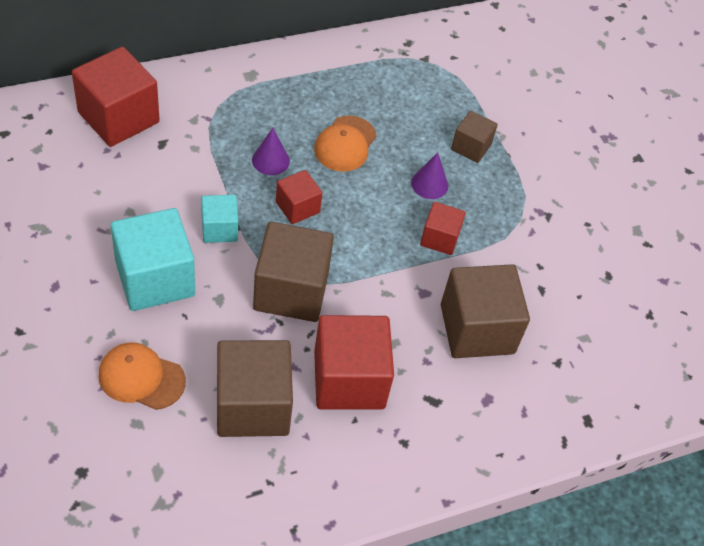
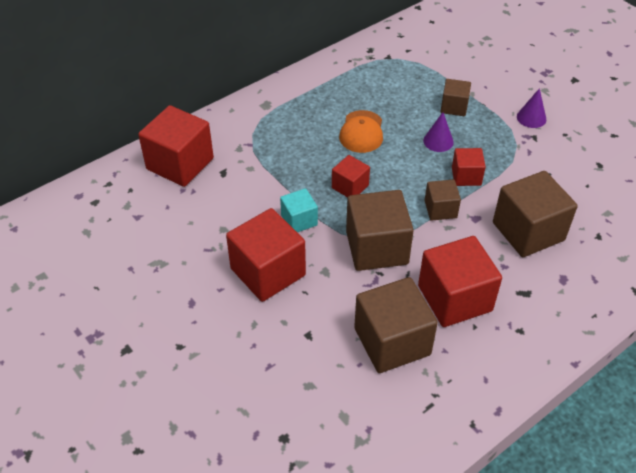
camera: 10 degrees left, 5 degrees down
(141, 378) = (295, 349): orange cap -> none
(155, 278) = (268, 272): turquoise cube -> red cube
(270, 160) = (312, 160): purple cone -> purple cone (531, 118)
(388, 268) = (440, 209): none -> brown cube

